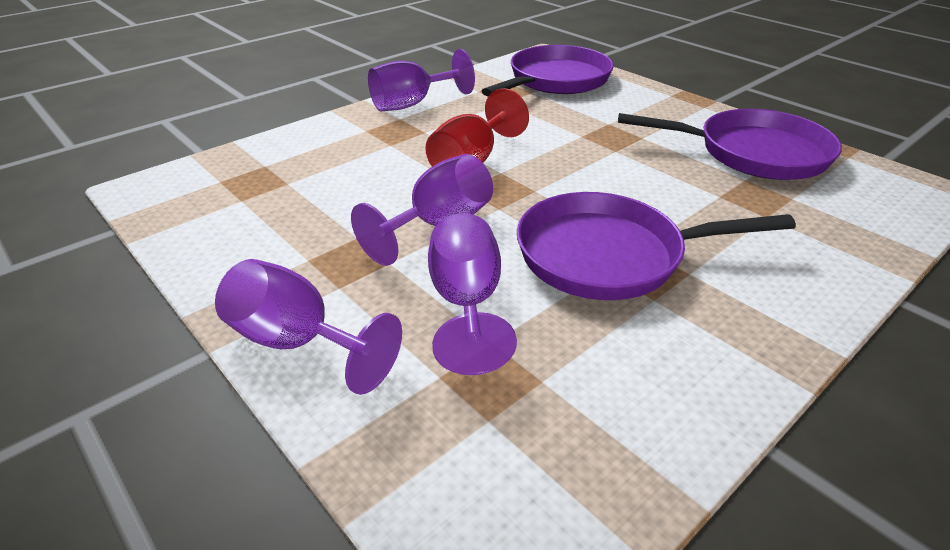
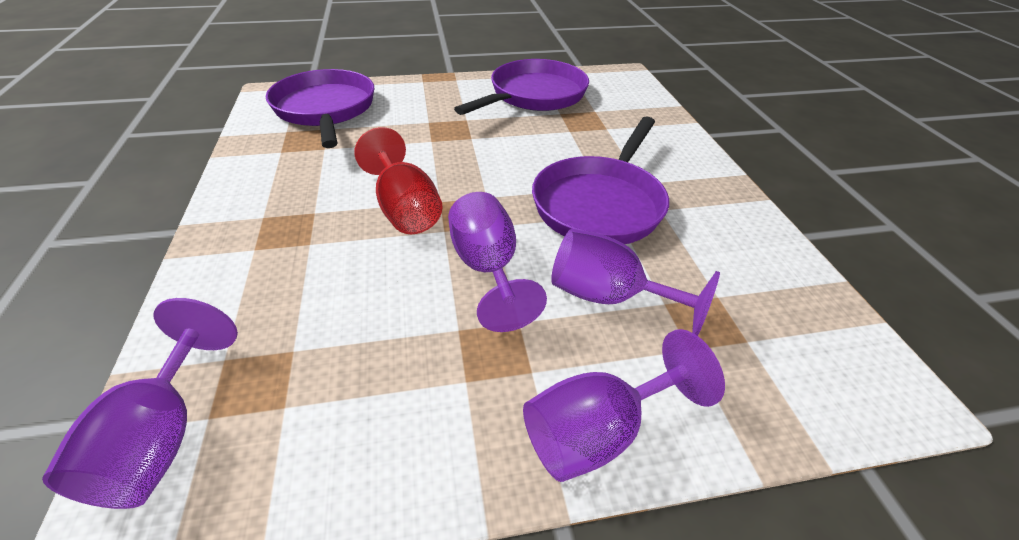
camera: 60 degrees left, 5 degrees up
(412, 104) = (245, 198): purple goblet -> purple goblet (161, 438)

